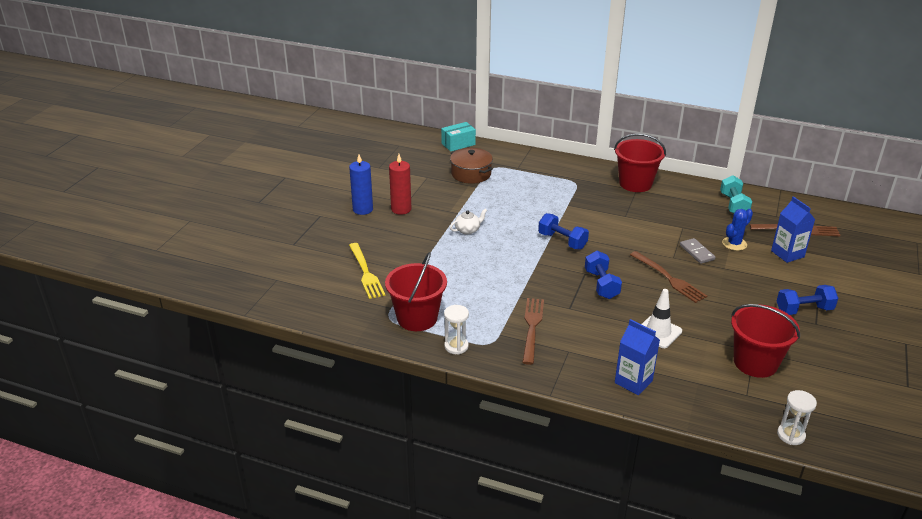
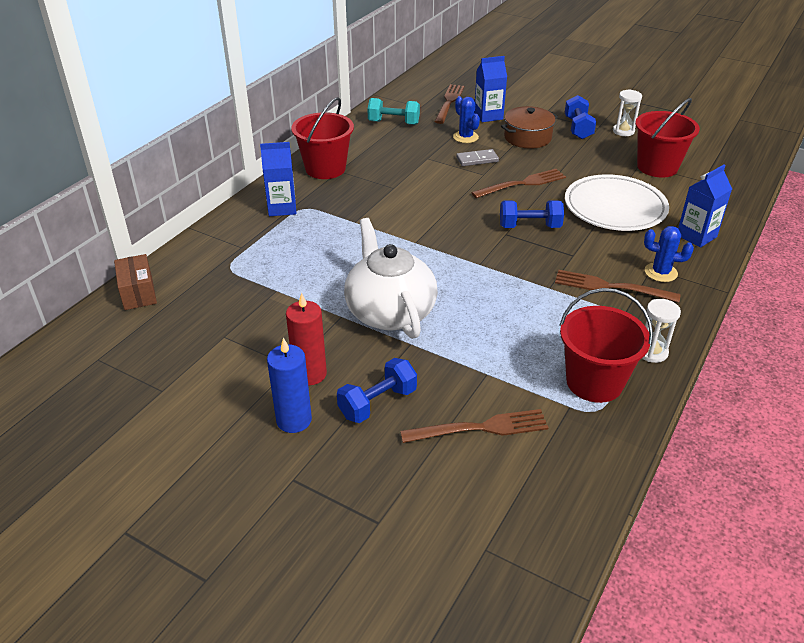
camera: 80 degrees left, 5 degrees up
(366, 273) = (481, 428): yellow fork -> brown fork
(458, 144) = (138, 293): turquoise box -> brown box
(468, 230) = (390, 312): white teapot -> white teapot, size x2.44
(471, 174) = (237, 291): brown pot -> brown pot (527, 137)
(562, 241) = (436, 239): blue dumbbell -> blue dumbbell (377, 403)
(563, 356) = (660, 272): none -> blue cactus
(571, 174) = (282, 208): none -> blue carton
(658, 332) = (615, 207): white traffic cone -> white plate
(791, 435) = (751, 172): white hourglass -> white hourglass (623, 131)

